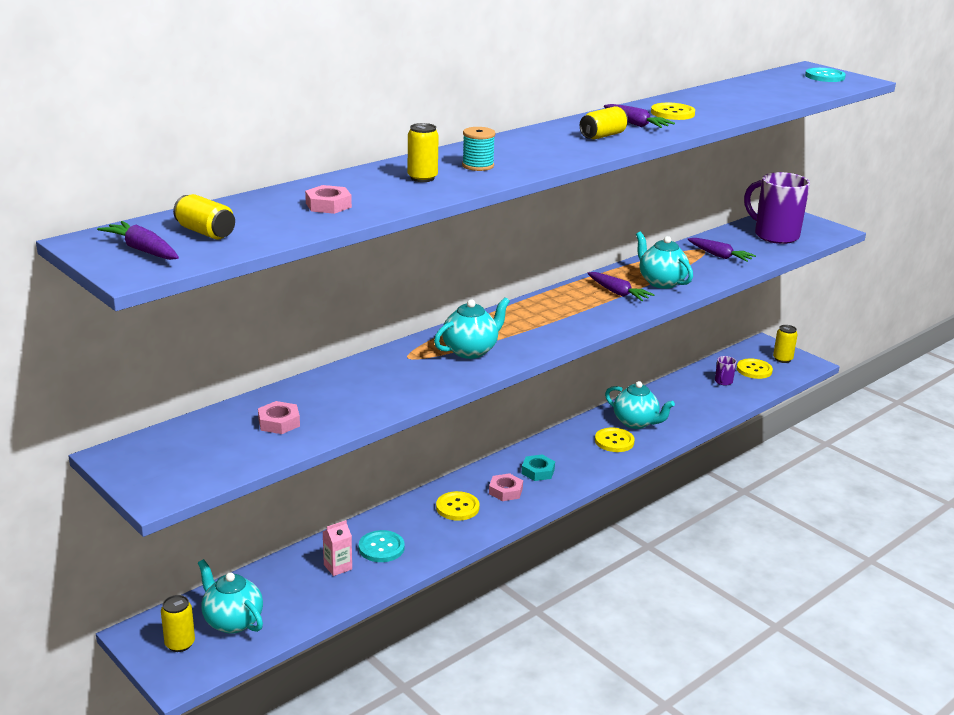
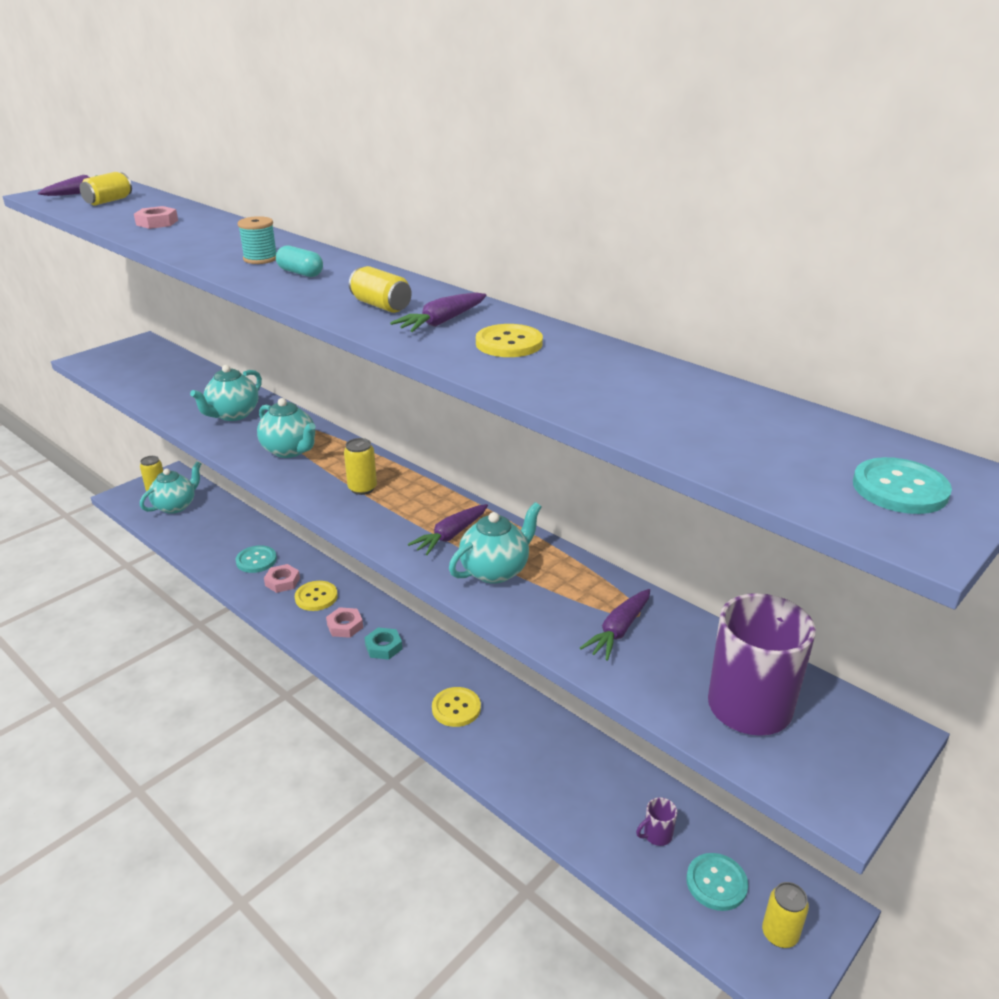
camera: 85 degrees right, 5 degrees up
(279, 422) = (171, 384): pink nut -> pink nut (282, 582)
(338, 567) = (233, 542): pink carton -> none
(422, 178) = (224, 243): yellow can -> yellow can (362, 488)
(522, 154) = (300, 273): none -> turquoise capsule
(636, 422) = (506, 729): turquoise teapot -> turquoise teapot (233, 415)
(723, 382) = (657, 835): purple mug -> purple mug turned 45 degrees counterclockwise
(754, 370) = (716, 883): yellow button -> turquoise button

